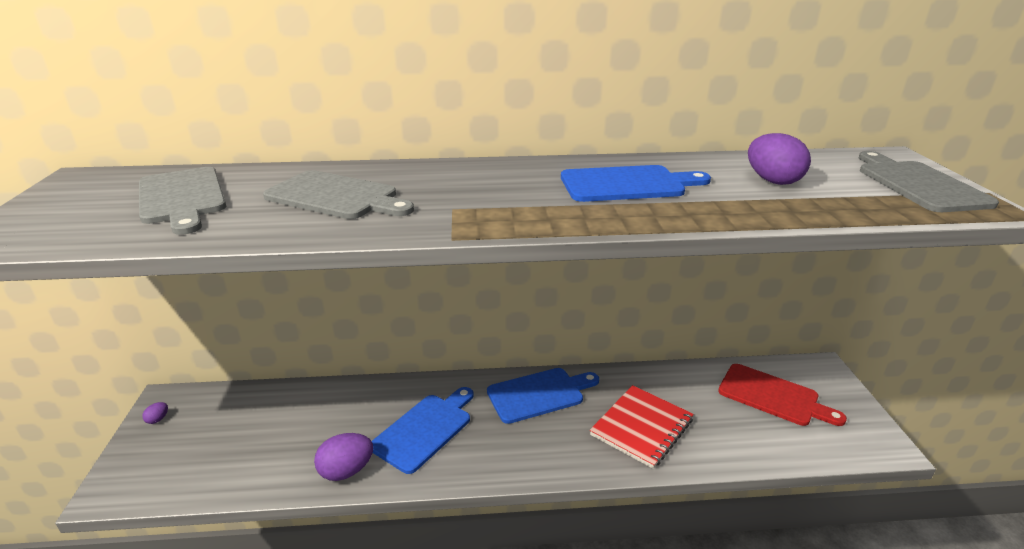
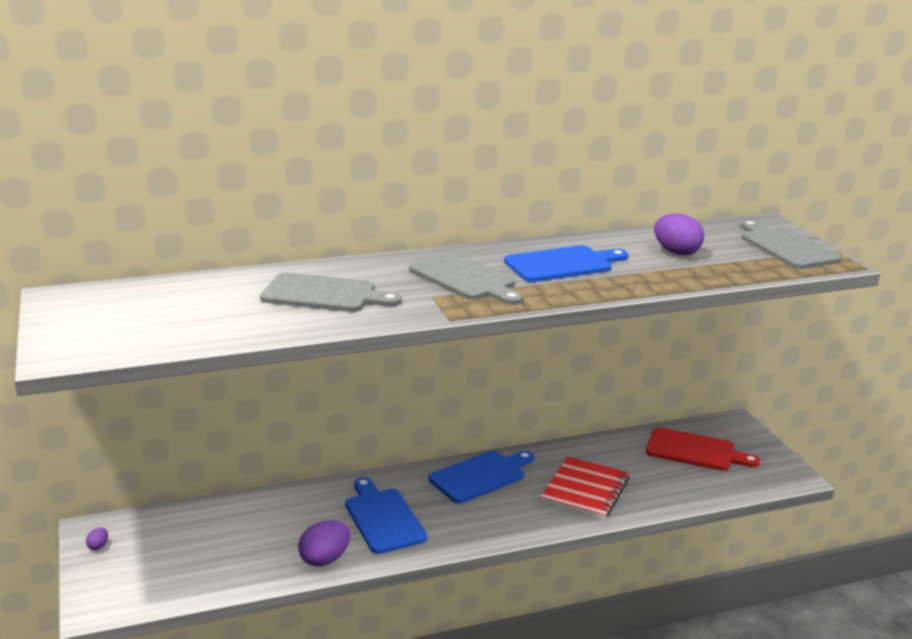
camera: 15 degrees left, 5 degrees down
(182, 198) = (185, 306): grey cutting board -> grey cutting board (465, 279)
(425, 429) = (383, 518): blue cutting board -> blue cutting board turned 45 degrees counterclockwise

